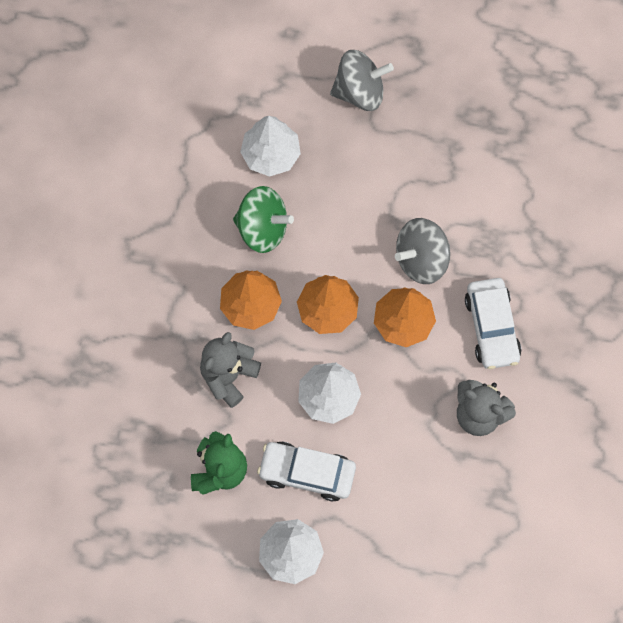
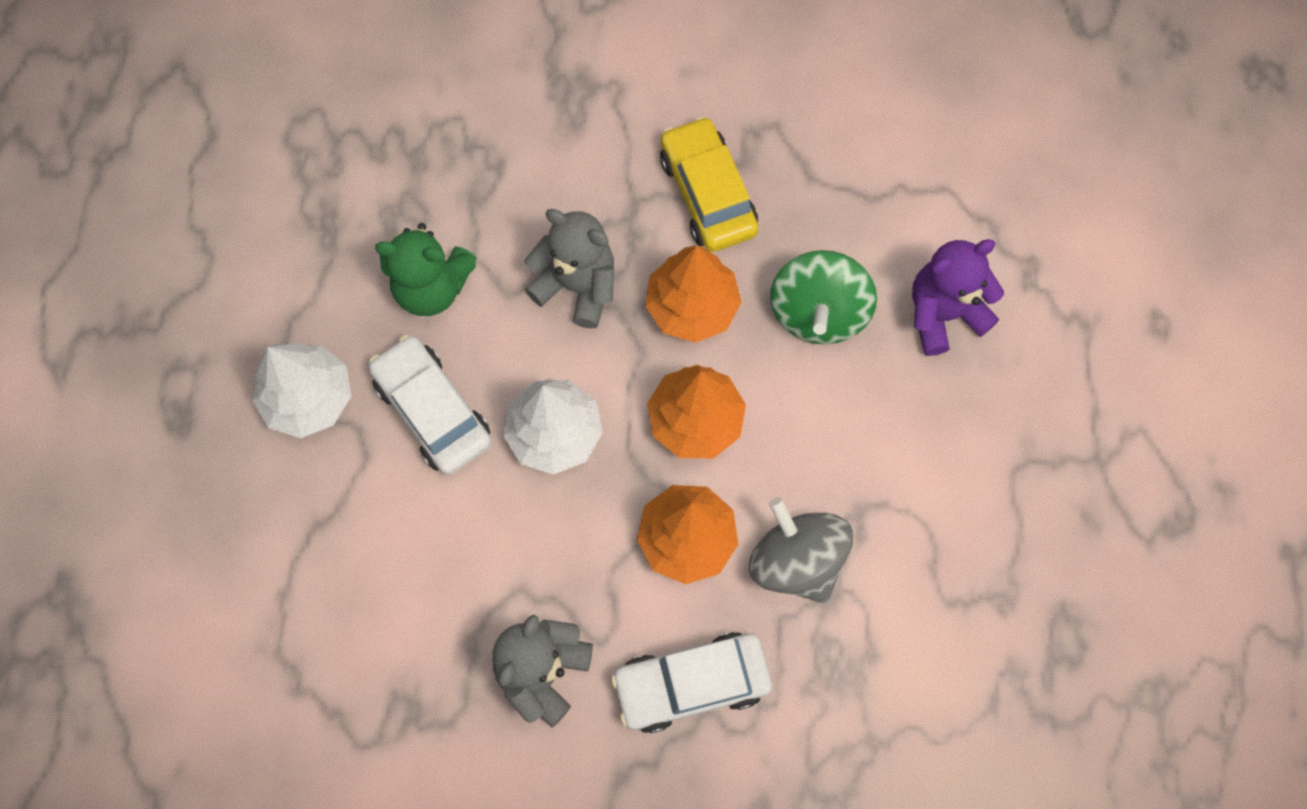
camera: 85 degrees right, 0 degrees up
(172, 288) = (707, 194): none -> yellow car
(271, 155) = (943, 313): white tree -> purple teddy bear
(307, 473) = (432, 411): white car -> white car turned 45 degrees counterclockwise
(360, 91) = (1077, 441): grey spinning top -> none

